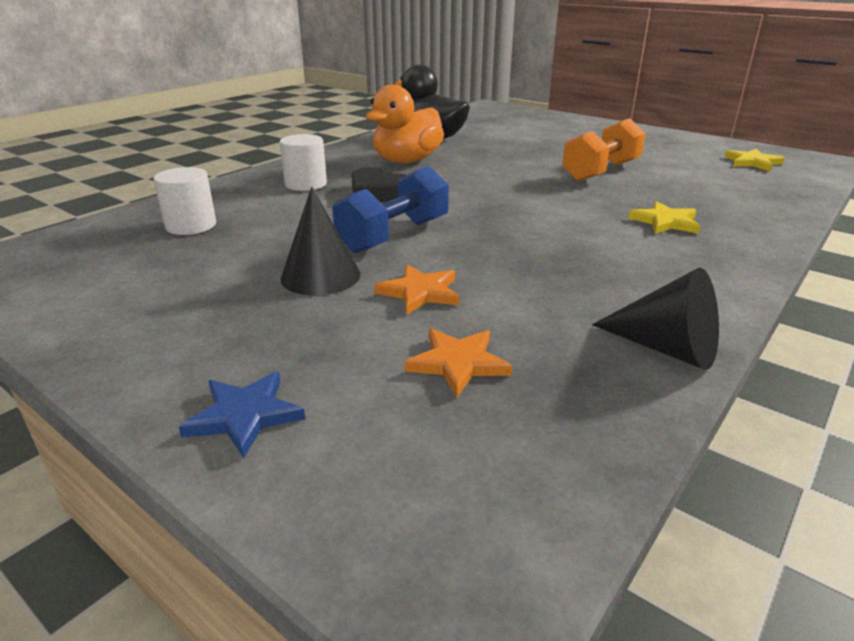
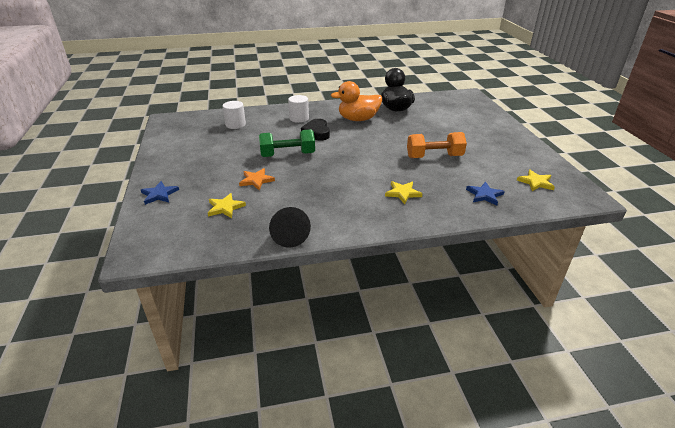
camera: 40 degrees right, 5 degrees up
(320, 276) = (240, 161): black cone -> none
(394, 236) = (288, 155): blue dumbbell -> green dumbbell
(458, 363) = (225, 207): orange star -> yellow star
(744, 190) = (484, 195): none -> blue star

